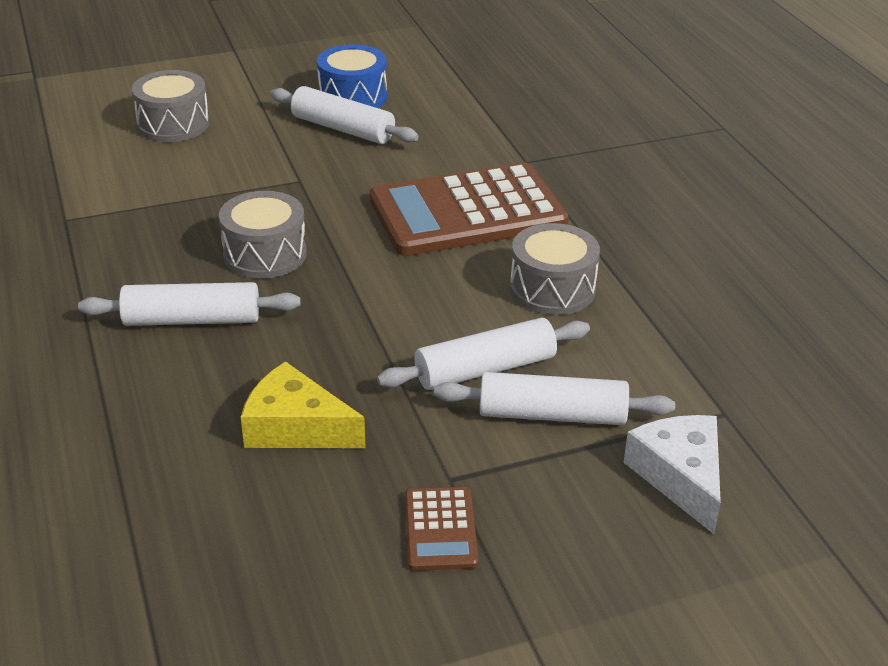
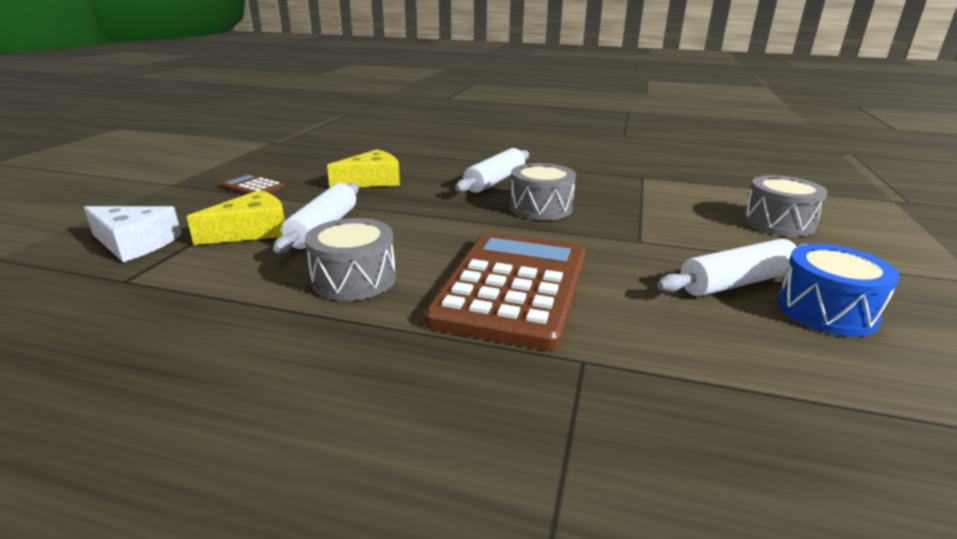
camera: 125 degrees right, 10 degrees down
(552, 415) = (252, 231): white rolling pin -> yellow cheese

